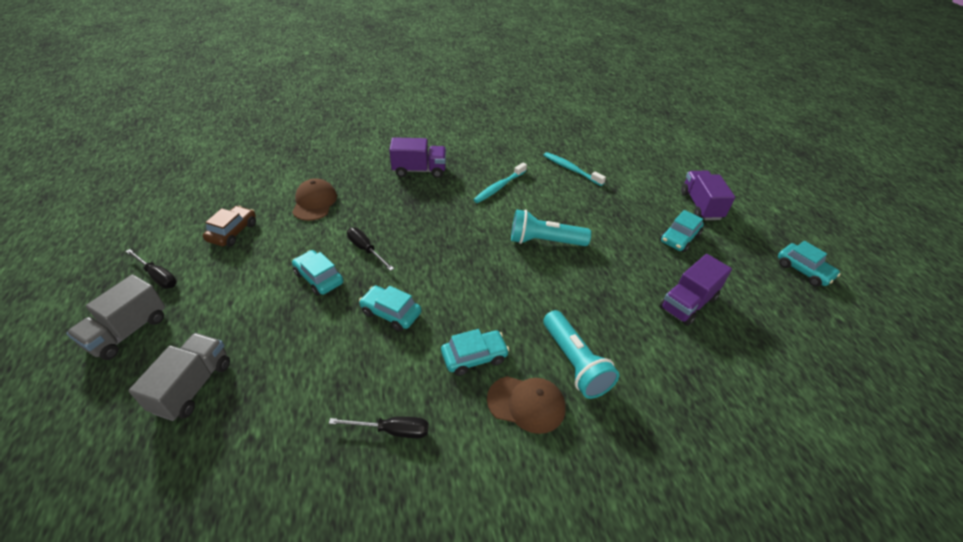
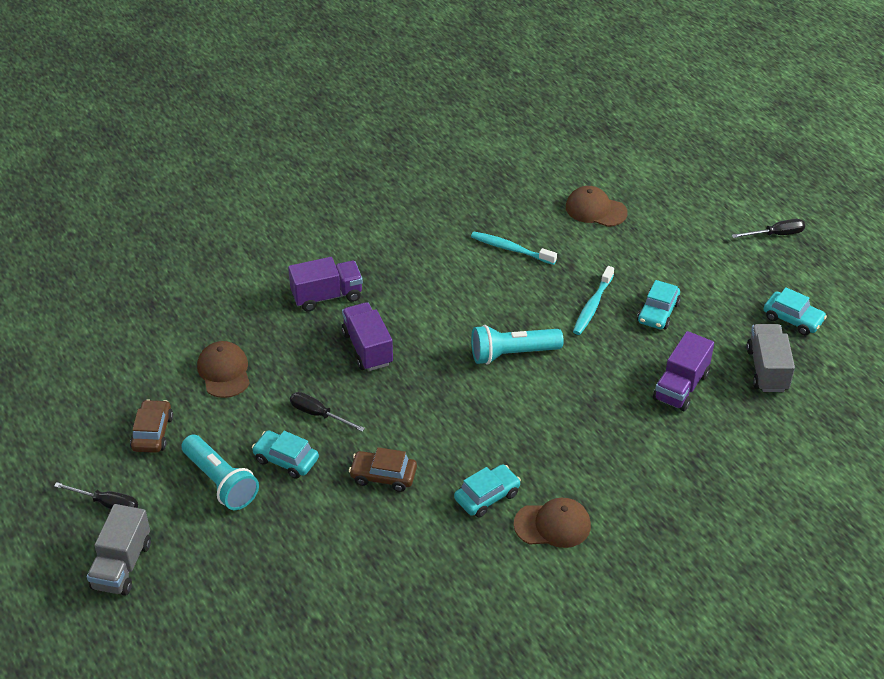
camera: 15 degrees left, 0 degrees up
(193, 386) = (229, 595): grey truck -> grey truck (767, 370)
(391, 313) = (383, 476): turquoise car -> brown car
(392, 430) = (440, 579): black screwdriver -> black screwdriver (776, 234)
(499, 187) = (434, 296): turquoise toothbrush -> turquoise toothbrush (592, 306)
(575, 363) = (585, 476): turquoise flashlight -> turquoise flashlight (220, 482)
(645, 158) = (595, 210): none -> brown cap
(700, 206) = (673, 263): purple truck -> purple truck (367, 348)

